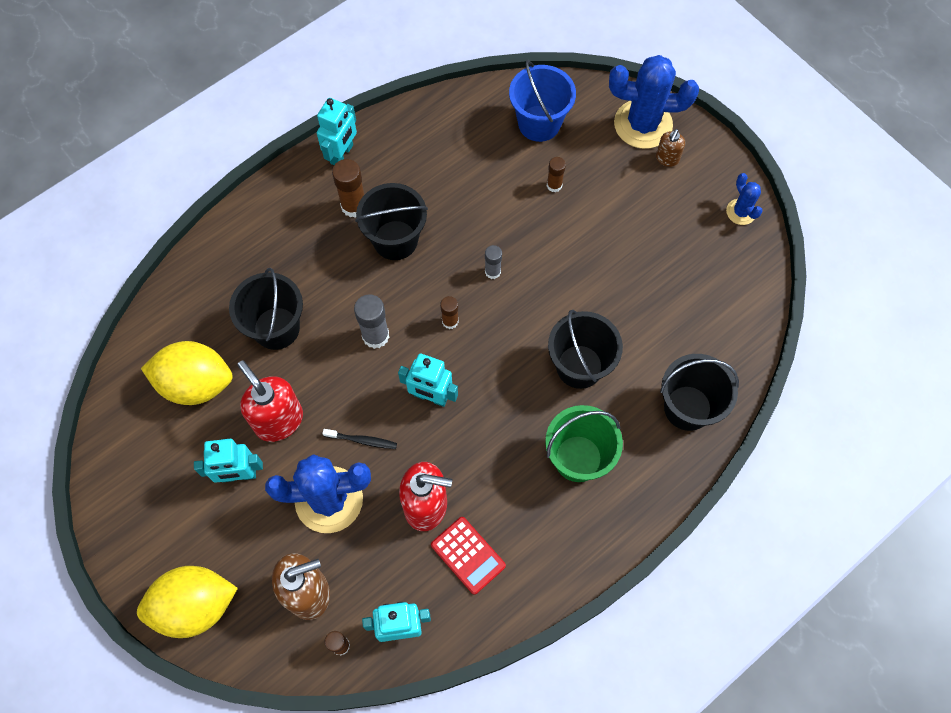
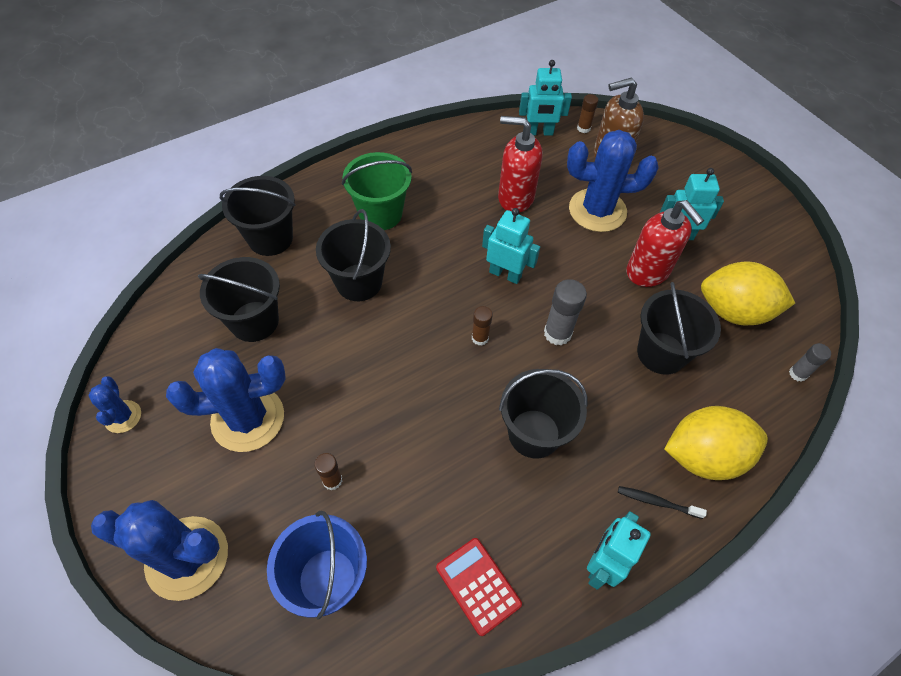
camera: 175 degrees left, 10 degrees down
(195, 606) = (696, 160): yellow lemon -> yellow lemon (703, 456)
(354, 206) = (584, 484): brown glue stick -> none
(362, 440) = (570, 248): black toothbrush -> black toothbrush (657, 502)
(468, 555) = (484, 165): red calculator -> red calculator (478, 585)
(492, 271) = (427, 383): grey glue stick -> grey glue stick (798, 374)
(638, 223) = (248, 418): none -> blue cactus
(667, 158) = (178, 499): brown soap dispenser -> none
(667, 310) = (254, 321): none -> black bucket

